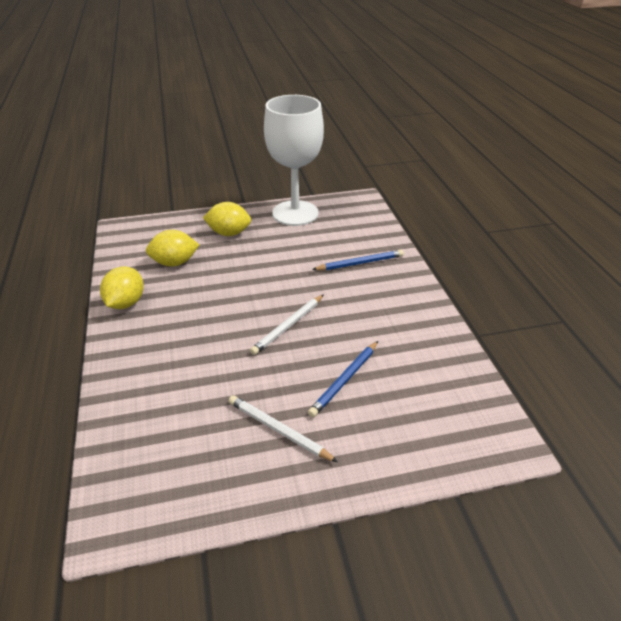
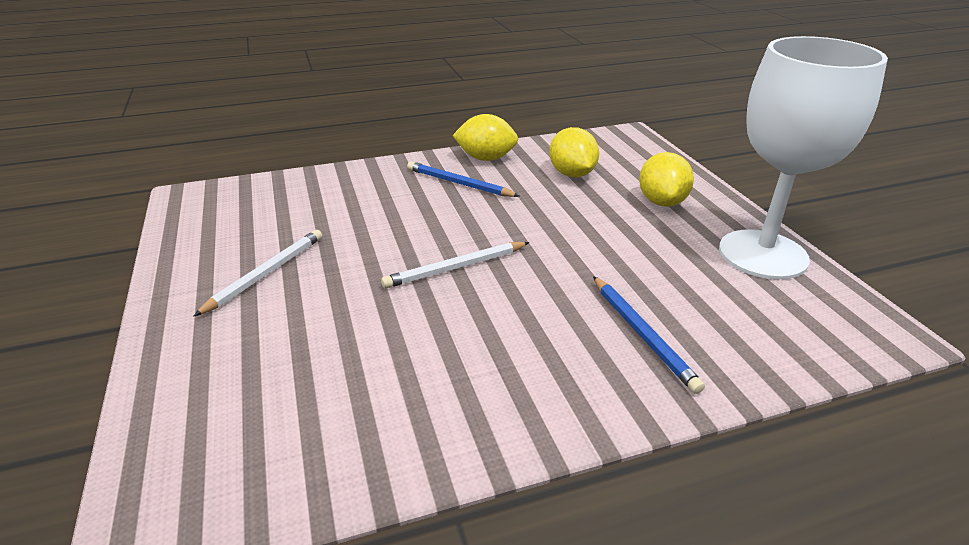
camera: 85 degrees right, 5 degrees down
(288, 326) = (456, 267): white pencil -> white pencil turned 60 degrees counterclockwise
(344, 380) = (341, 323): blue pencil -> blue pencil (459, 183)

